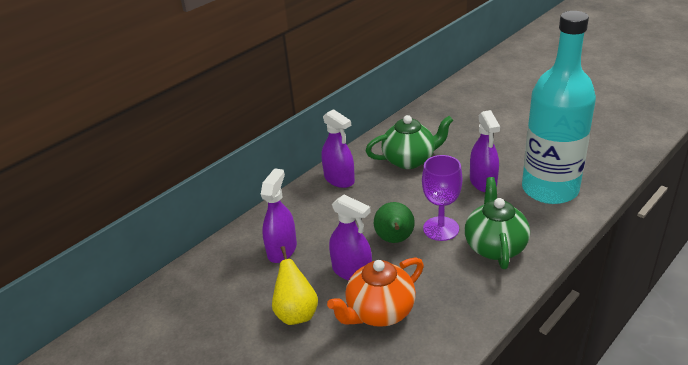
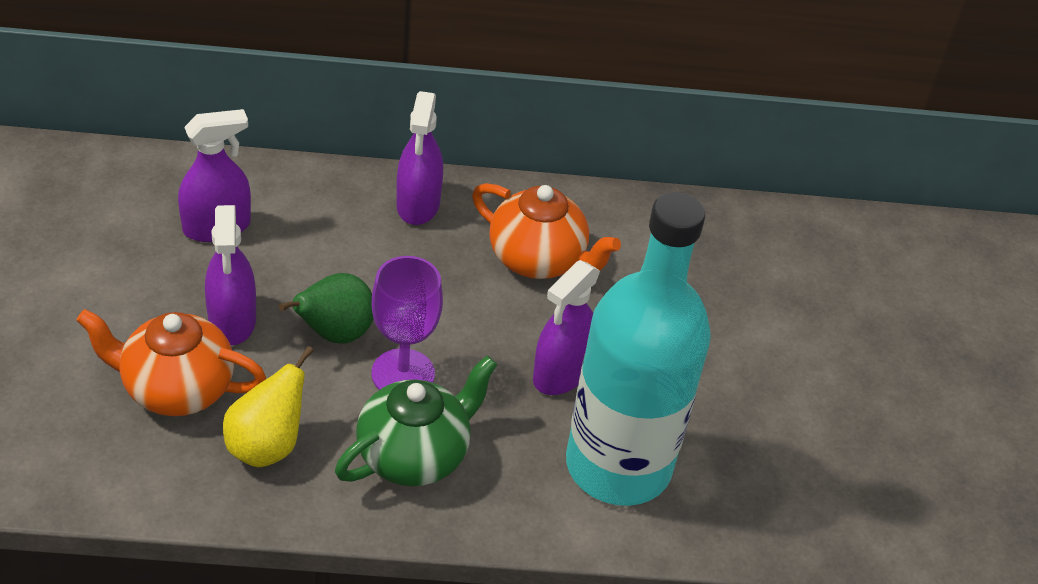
camera: 40 degrees right, 10 degrees up
(296, 313) = (111, 306): yellow pear -> yellow pear (267, 446)
(410, 160) = (538, 260): green teapot -> orange teapot

